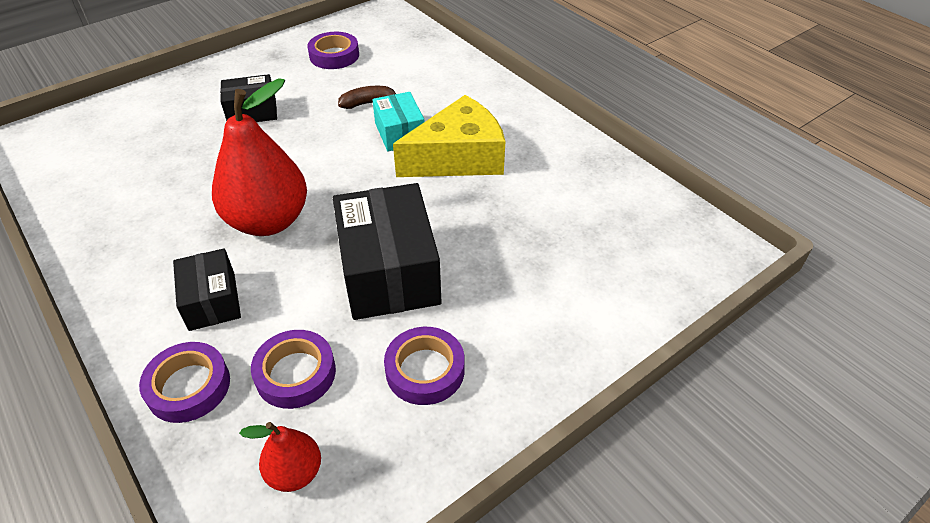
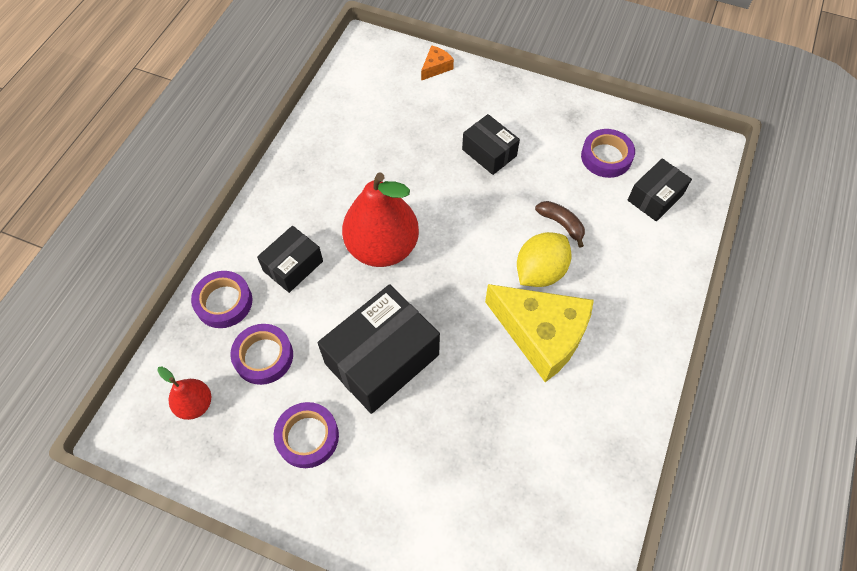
camera: 60 degrees right, 15 degrees up
(120, 104) = (436, 67): none -> orange cheese
(397, 50) = (655, 197): none -> black box
(399, 133) = (540, 272): turquoise box -> yellow lemon

